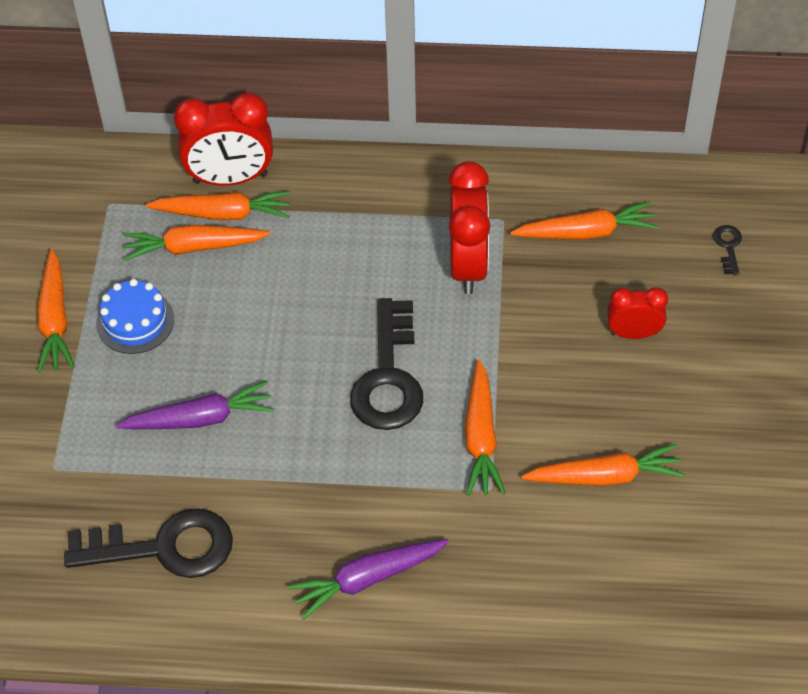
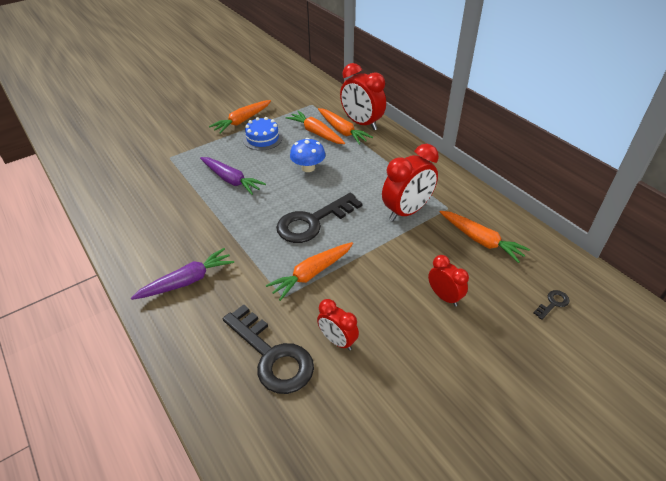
camera: 50 degrees right, 10 degrees down
(164, 547) = (153, 206): black key -> black key (272, 355)
(268, 310) = (308, 168): none -> blue mushroom
(368, 579) = (187, 281): purple carrot -> purple carrot turned 120 degrees clockwise
(604, 476) = (337, 341): orange carrot -> red clock

